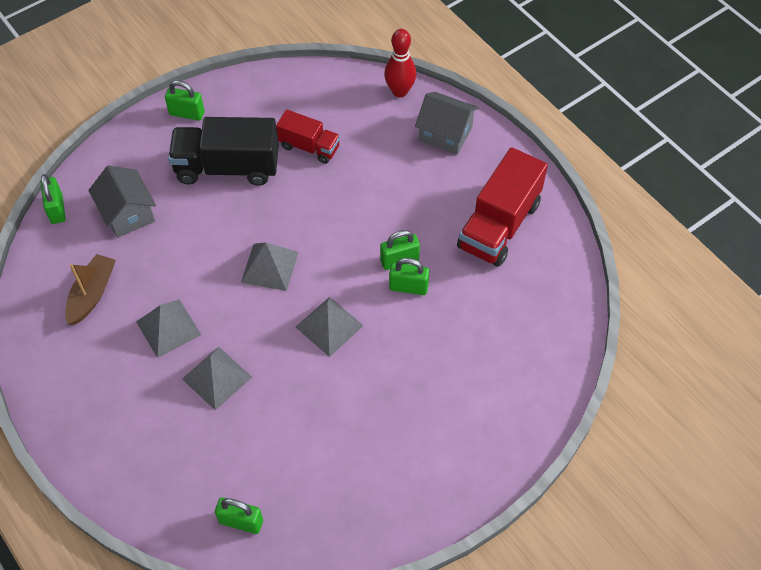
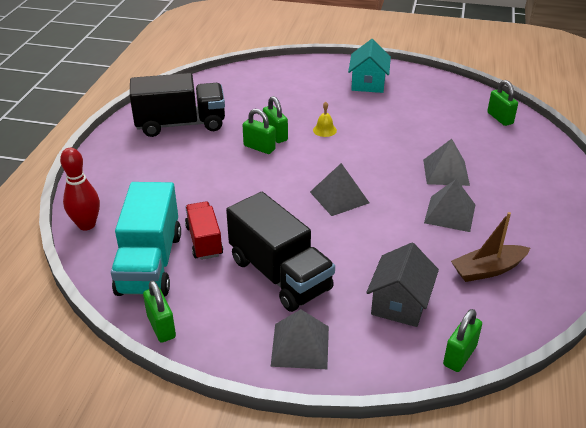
camera: 130 degrees left, 20 degrees down
(187, 113) = (250, 344): green padlock -> green padlock (161, 327)
(317, 105) = (150, 263): none -> turquoise truck
(329, 326) = (346, 150): grey pyramid -> grey pyramid (300, 346)
(378, 334) = (324, 130): none -> yellow bell
(432, 453) = (368, 83): none -> turquoise house
(445, 134) = (115, 180): grey house -> none
(499, 225) = (180, 124): red truck -> black truck

